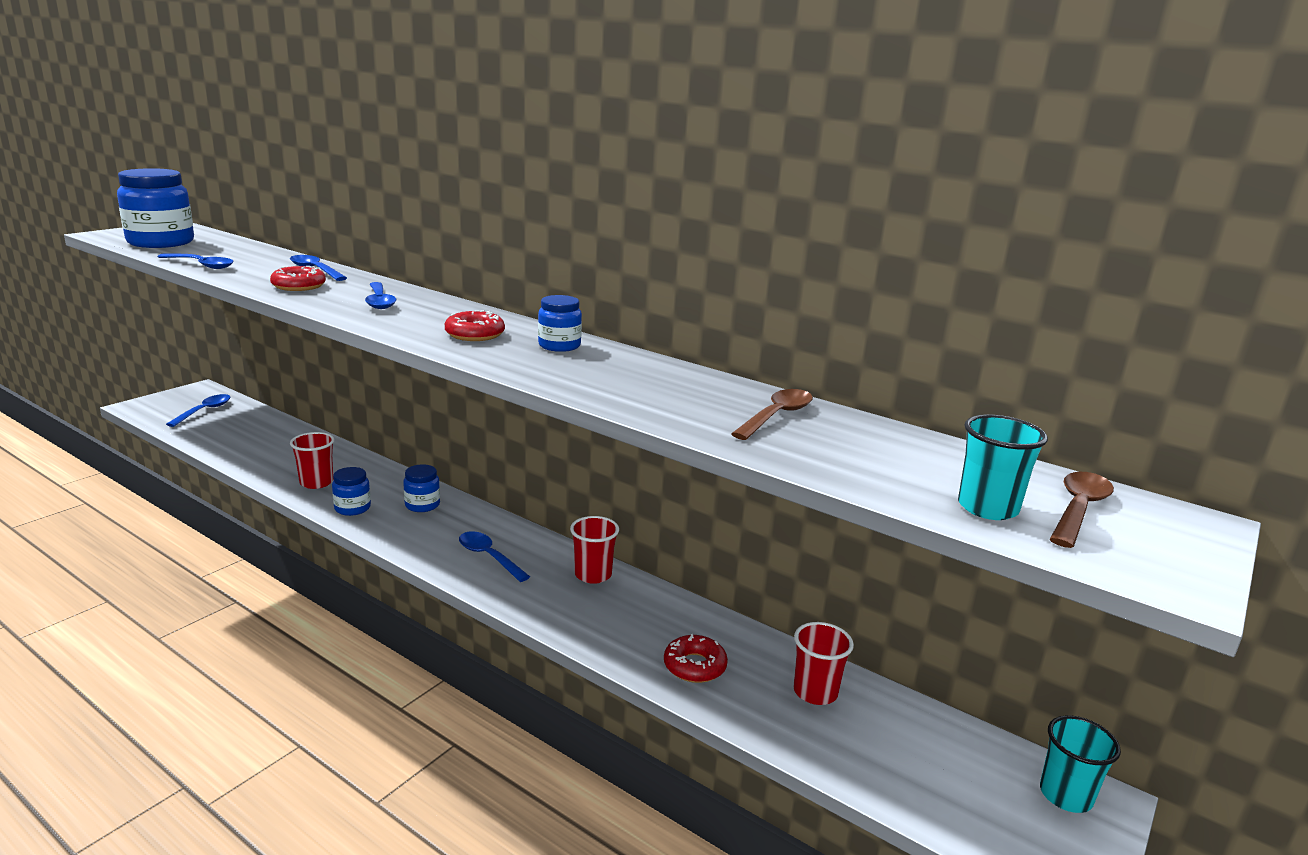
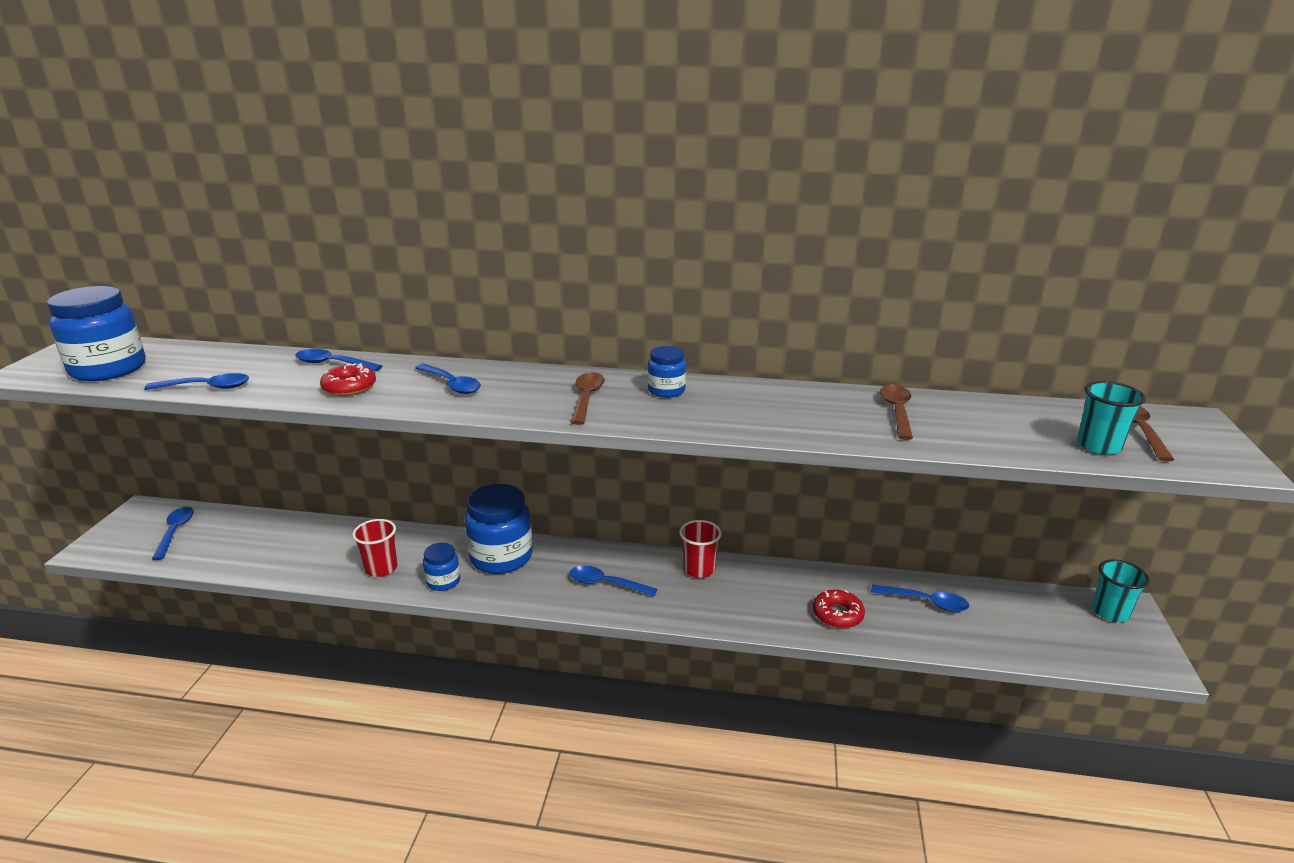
camera: 25 degrees left, 5 degrees up
(422, 505) = (501, 557): blue jar -> blue jar, size x1.94
(475, 334) = (586, 398): red donut -> brown spoon
(815, 692) = (925, 602): red cup -> blue spoon

